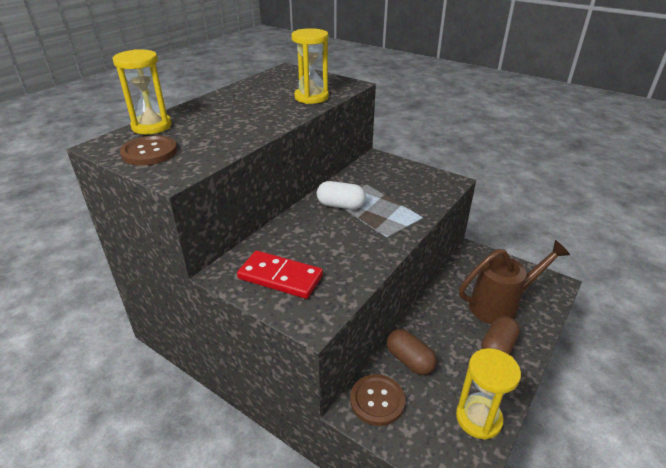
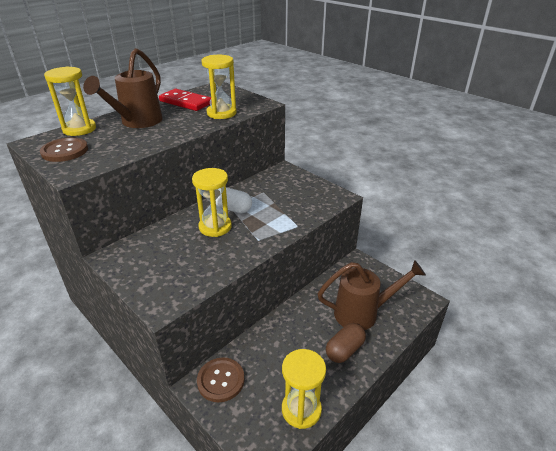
camera: 10 degrees right, 0 degrees up
(218, 114) = (137, 122): none -> brown watering can
(280, 277) = (153, 264): red domino -> red domino (186, 102)
(331, 227) = (215, 227): none -> yellow hourglass
(409, 360) = (262, 350): brown capsule -> none

